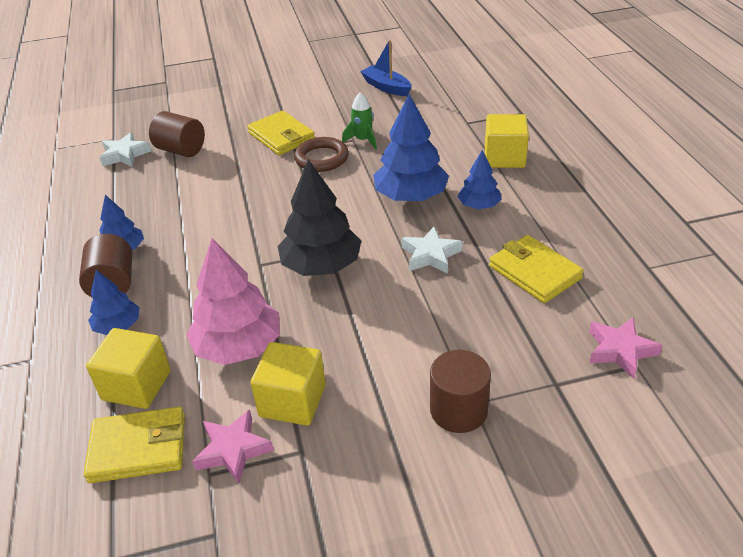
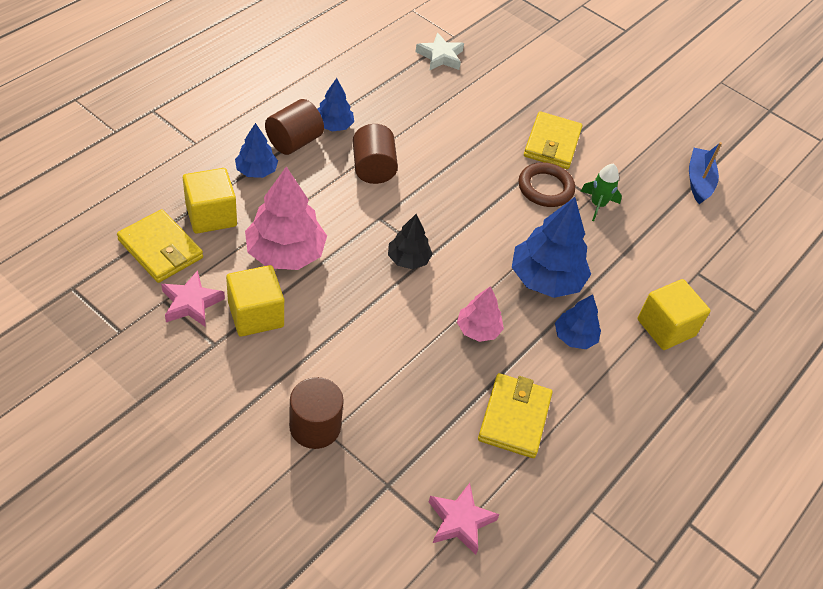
camera: 45 degrees right, 10 degrees up
(181, 150) = (476, 88): brown cylinder -> brown cylinder (373, 168)
(321, 265) = (408, 259): black tree -> black tree, size x0.56
(430, 255) = (478, 329): white star -> pink tree

